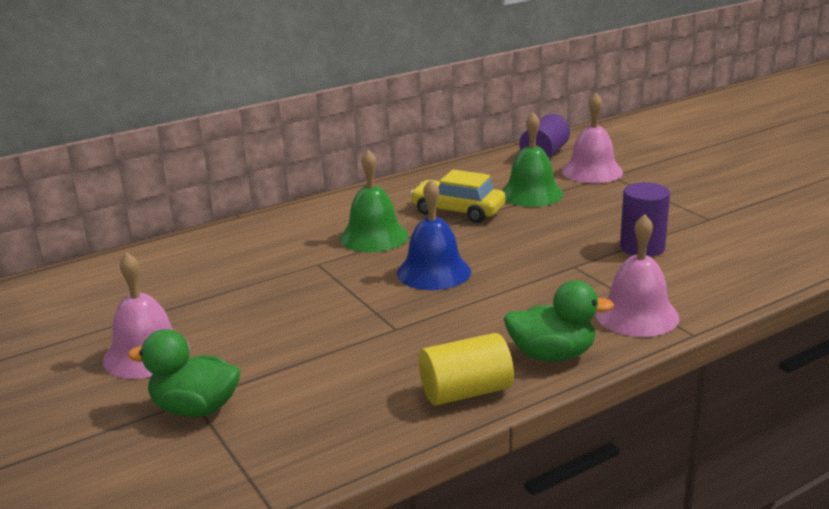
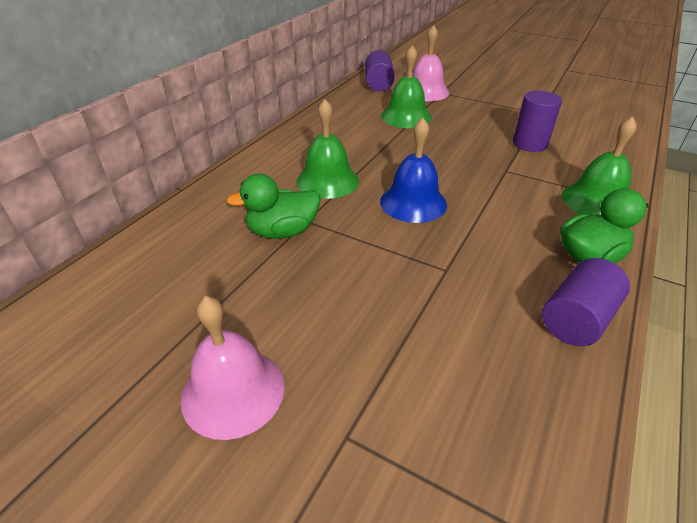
camera: 30 degrees left, 15 degrees up
(195, 409) = (362, 449): green duck -> green duck (282, 232)
(458, 211) = (369, 142): yellow car -> none
(466, 392) = (576, 319): yellow cylinder -> purple cylinder
(636, 315) = (596, 201): pink bell -> green bell

